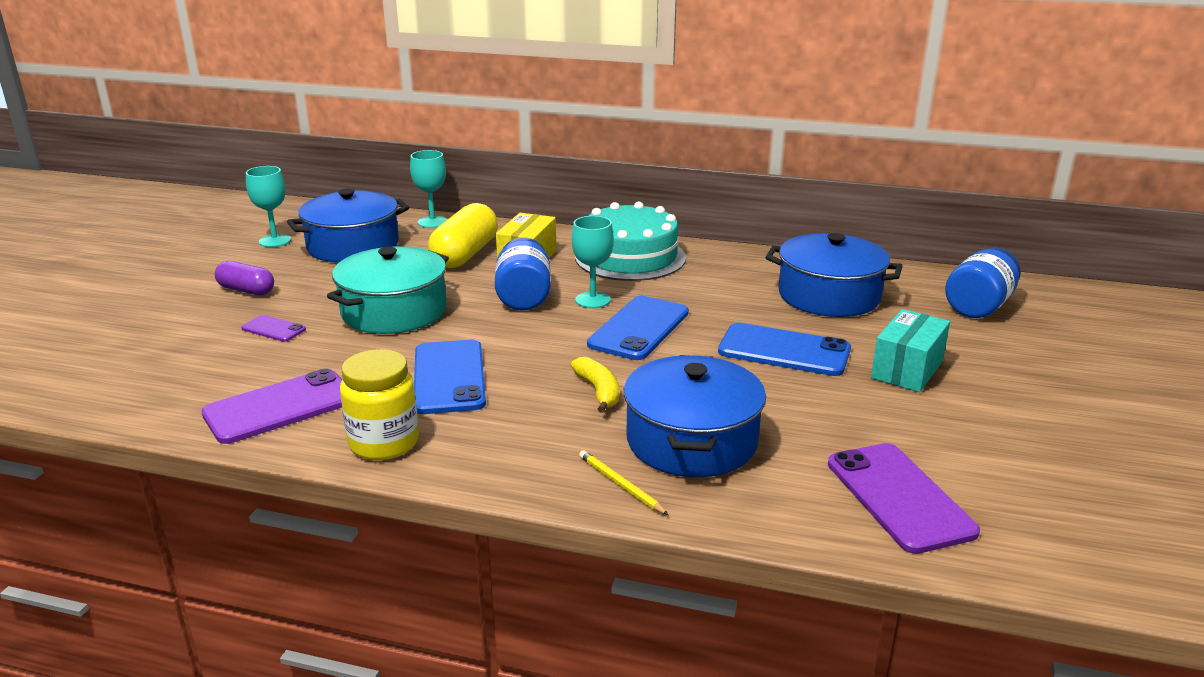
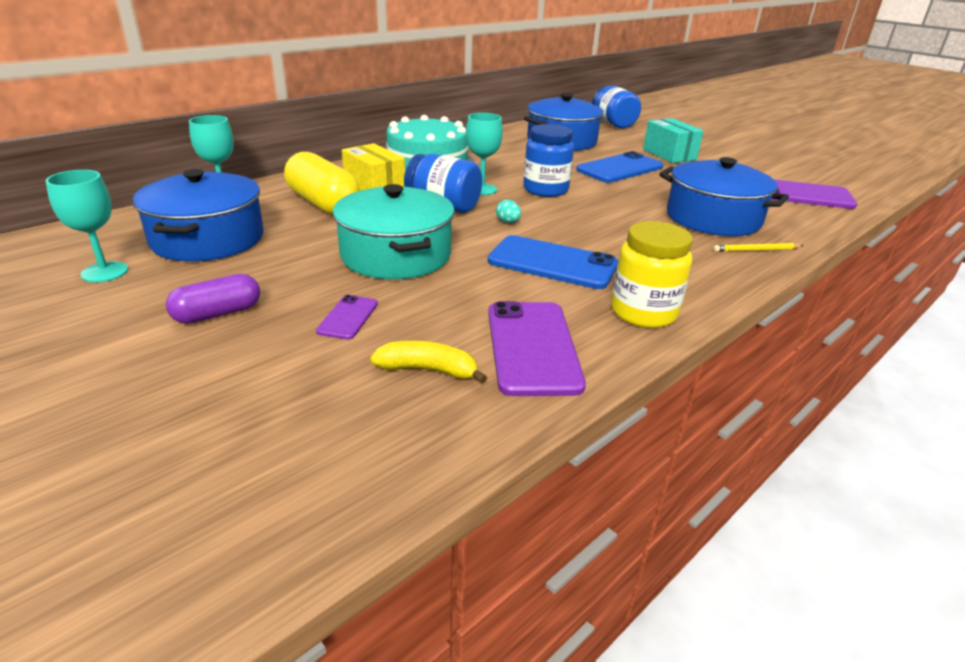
camera: 60 degrees left, 5 degrees up
(273, 329) = (348, 317): purple phone -> purple phone turned 45 degrees counterclockwise
(522, 334) = (508, 222): none -> turquoise egg
(598, 391) = (626, 224): yellow banana -> yellow banana (428, 370)
(639, 328) = (545, 190): blue phone -> blue jar

